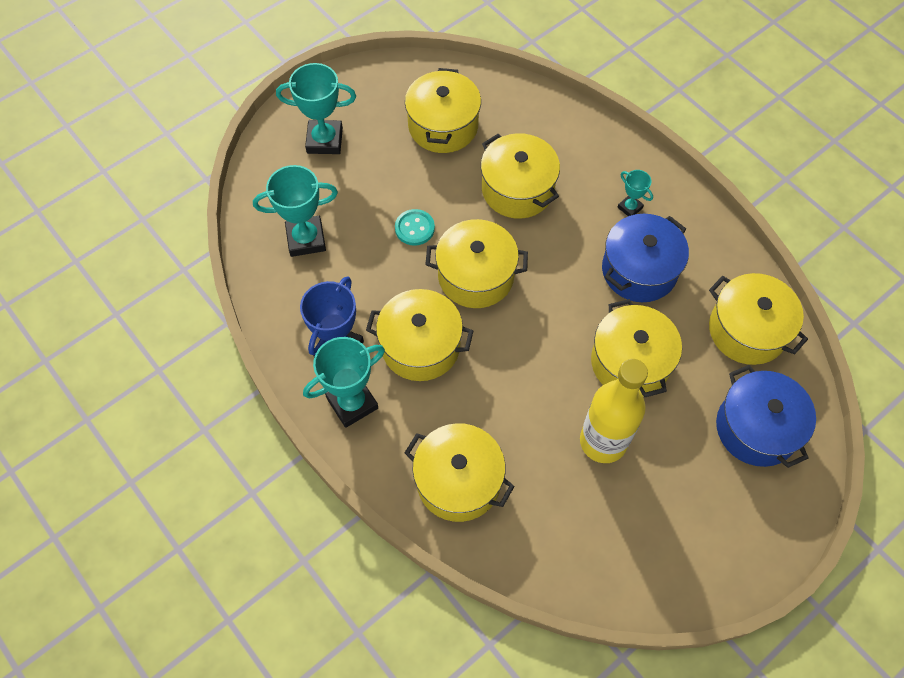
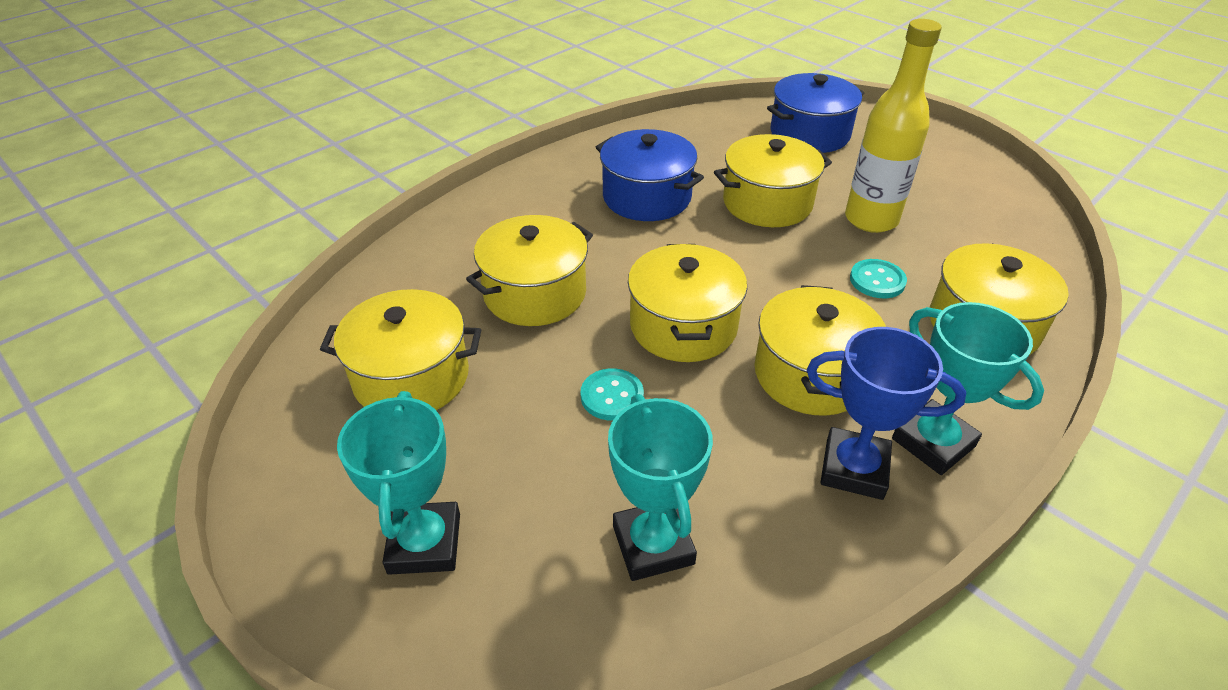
camera: 95 degrees left, 20 degrees down
(518, 420) = (877, 280): none -> turquoise button
(630, 207) = (560, 203): turquoise trophy -> none
(747, 330) = (704, 136): yellow pot -> none

